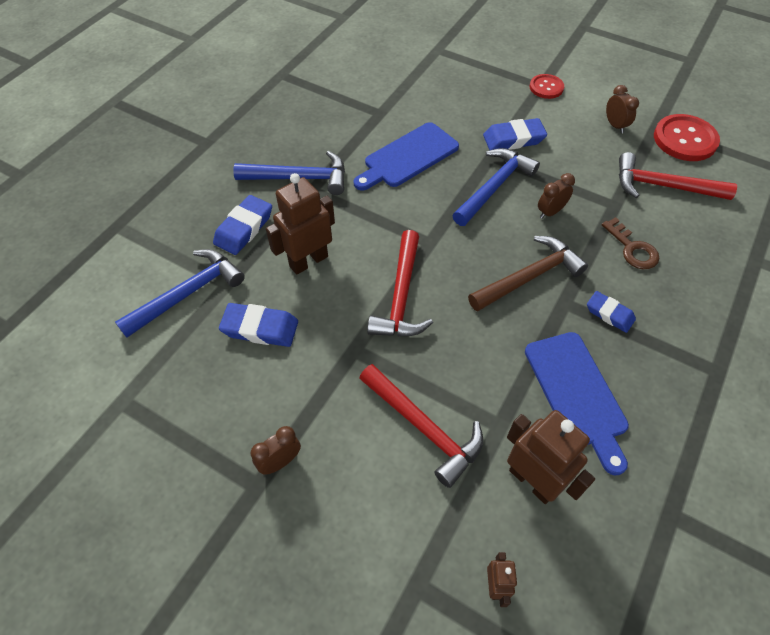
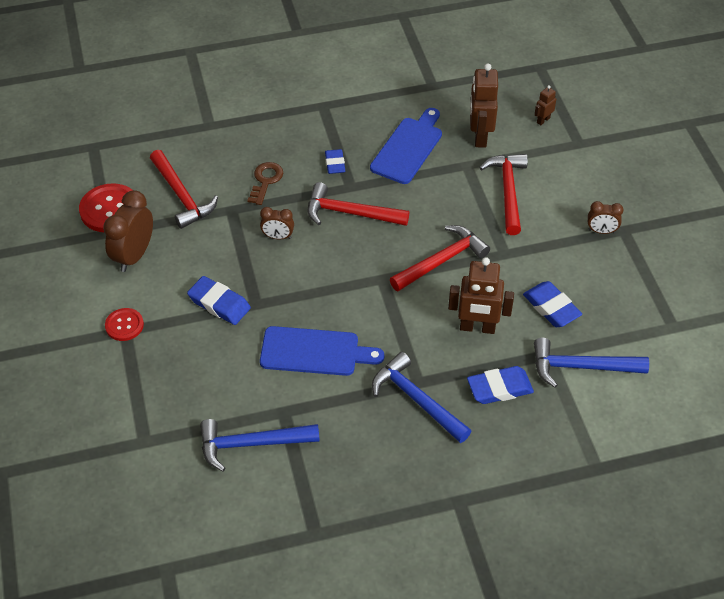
camera: 135 degrees left, 5 degrees down
(494, 187) = (287, 281): blue hammer -> blue hammer (251, 444)
(529, 277) = (350, 213): brown hammer -> red hammer
(615, 125) = (134, 255): brown clock -> brown clock, size x1.80

